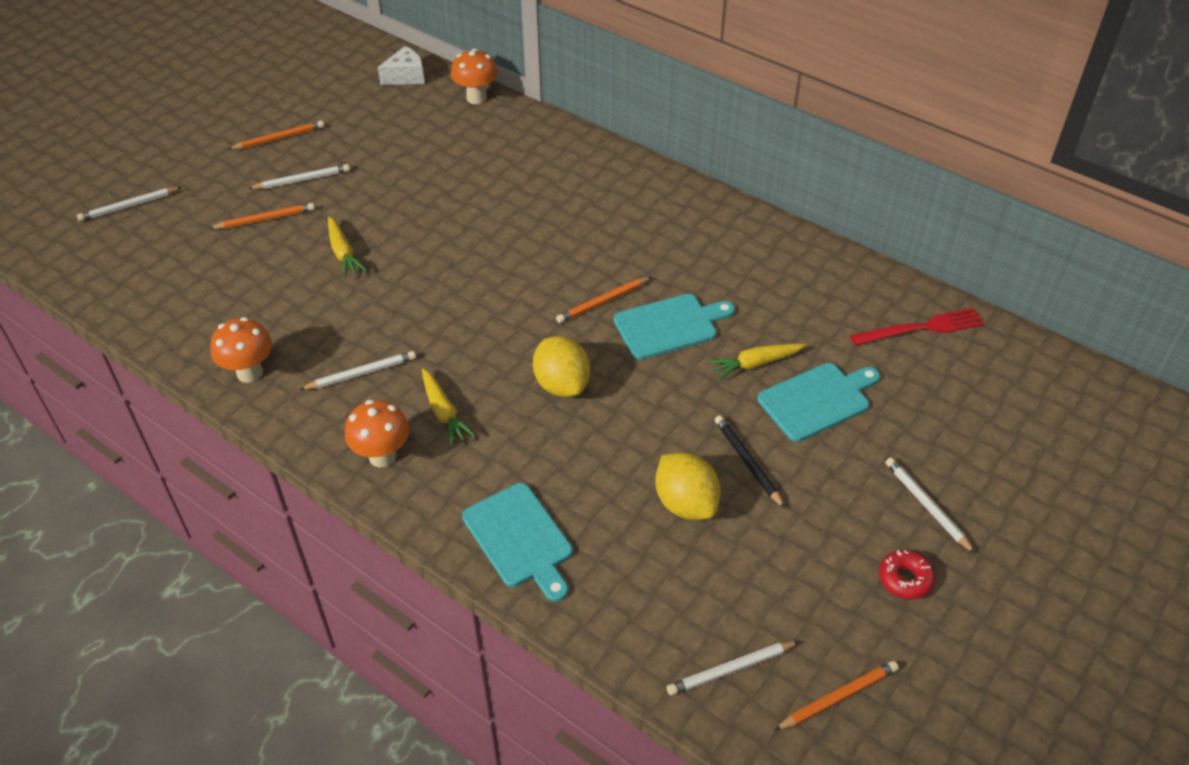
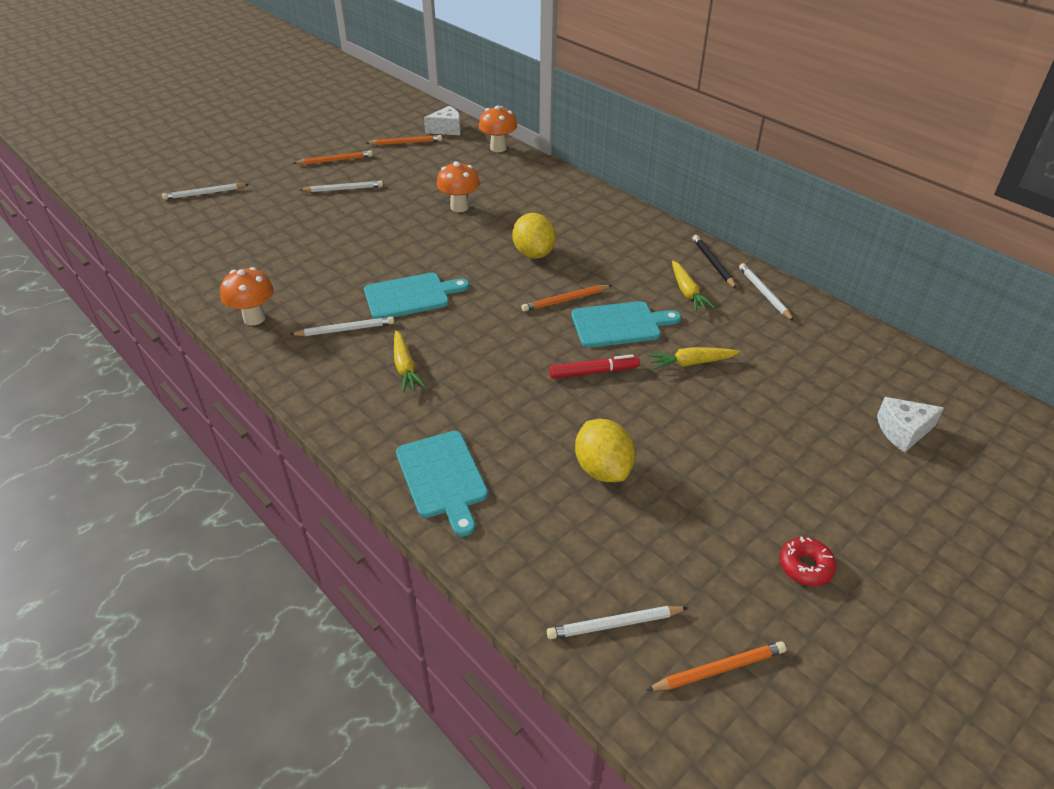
camera: 10 degrees right, 5 degrees down
(265, 219) = (305, 212): orange pencil -> orange pencil (406, 143)
(343, 253) = (359, 242): yellow carrot -> yellow carrot (687, 292)
(382, 456) = (342, 395): orange mushroom -> orange mushroom (459, 207)
(562, 384) = (513, 358): yellow lemon -> yellow lemon (533, 253)
(653, 389) = (593, 372): none -> red marker
(747, 462) = (668, 442): black pencil -> black pencil (713, 263)
(817, 400) = (743, 399): turquoise cutting board -> turquoise cutting board (410, 296)
(921, 328) = (851, 353): red fork -> none
(926, 505) = (836, 503): white pencil -> white pencil (764, 293)
(983, 415) = (903, 431): none -> white cheese

